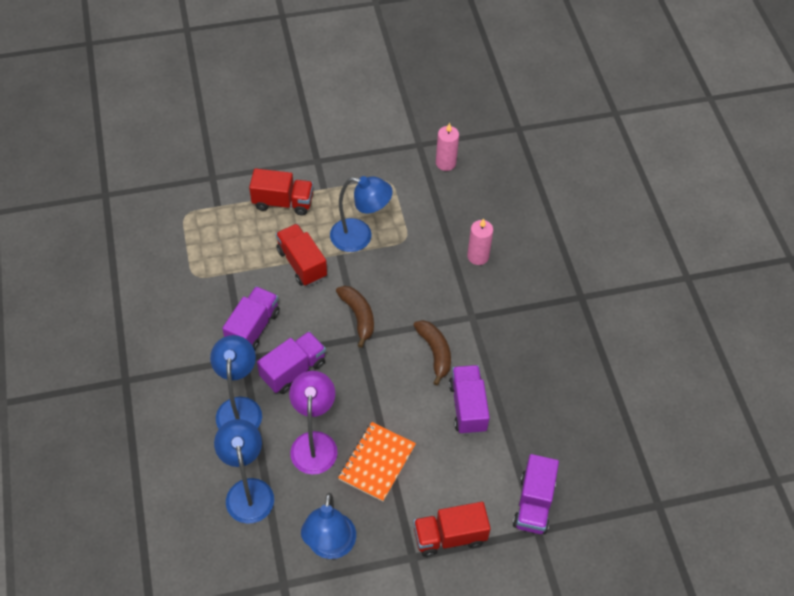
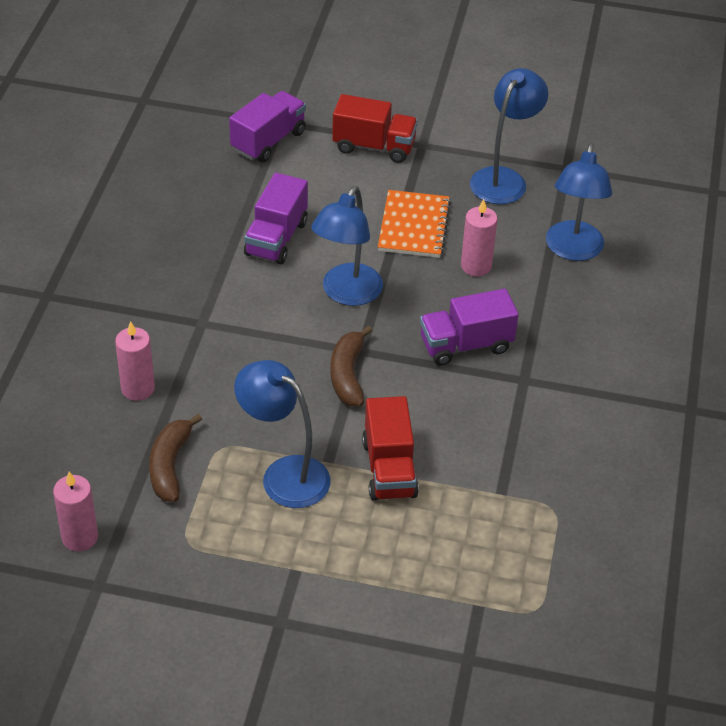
camera: 155 degrees left, 10 degrees down
(239, 408) = (551, 329): blue lamp -> blue lamp (346, 294)
(253, 328) = (496, 411): purple truck -> none
(283, 202) = (371, 571): red truck -> none
(314, 443) = (476, 266): purple lamp -> pink candle
(377, 462) = (413, 226): orange notebook -> orange notebook turned 45 degrees counterclockwise
(435, 352) = (276, 302): brown banana -> brown banana (170, 465)

